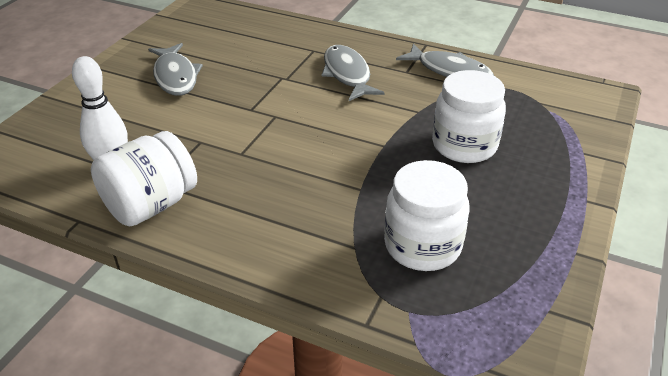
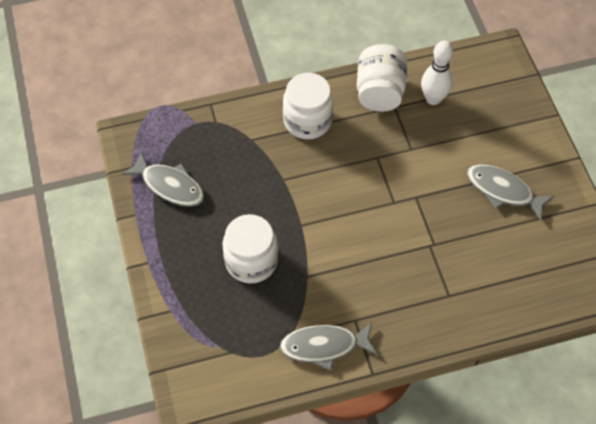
camera: 140 degrees right, 20 degrees up
(347, 74) = (393, 283): grey fish -> grey fish (170, 186)
(422, 246) = (218, 163): white jar -> white jar (307, 121)

